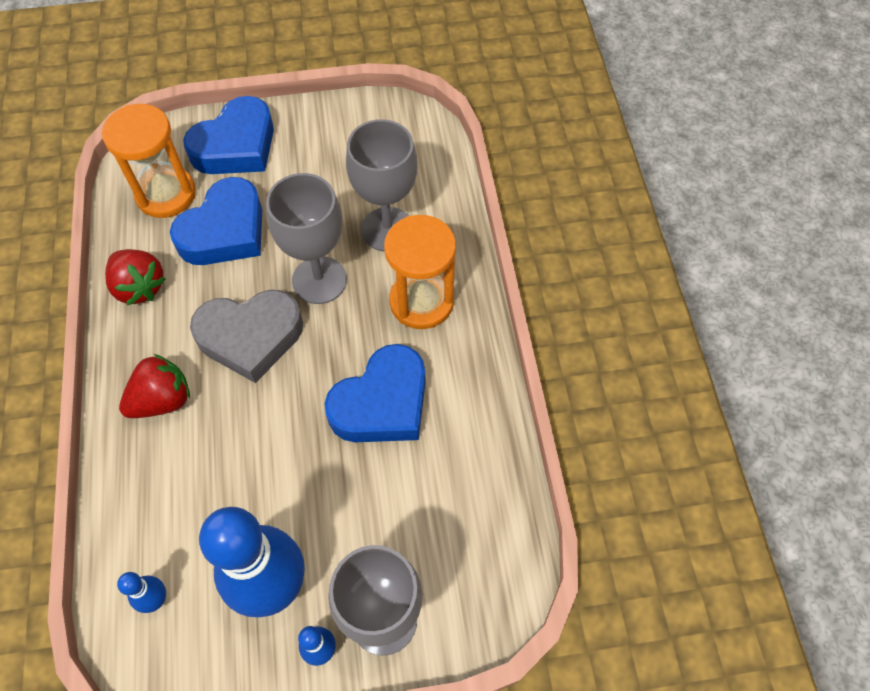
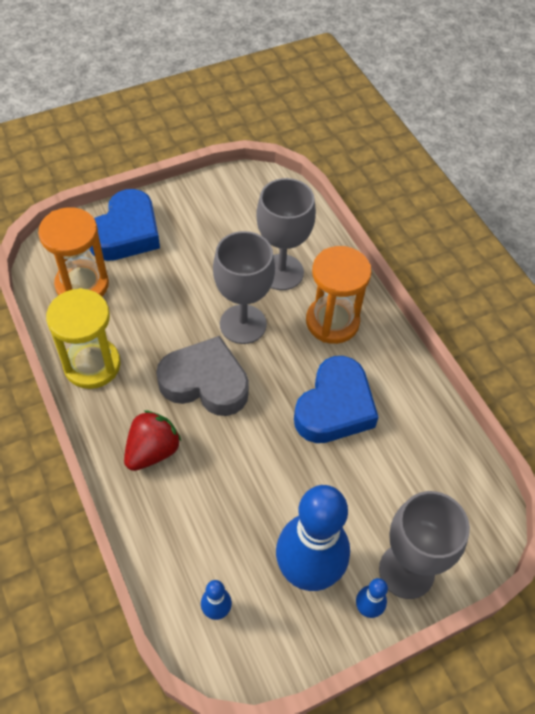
camera: 20 degrees left, 5 degrees down
(139, 287) = (92, 365): red strawberry -> yellow hourglass
(225, 231) = (147, 303): blue heart -> none
(250, 337) = (205, 382): grey heart -> grey heart turned 135 degrees counterclockwise

